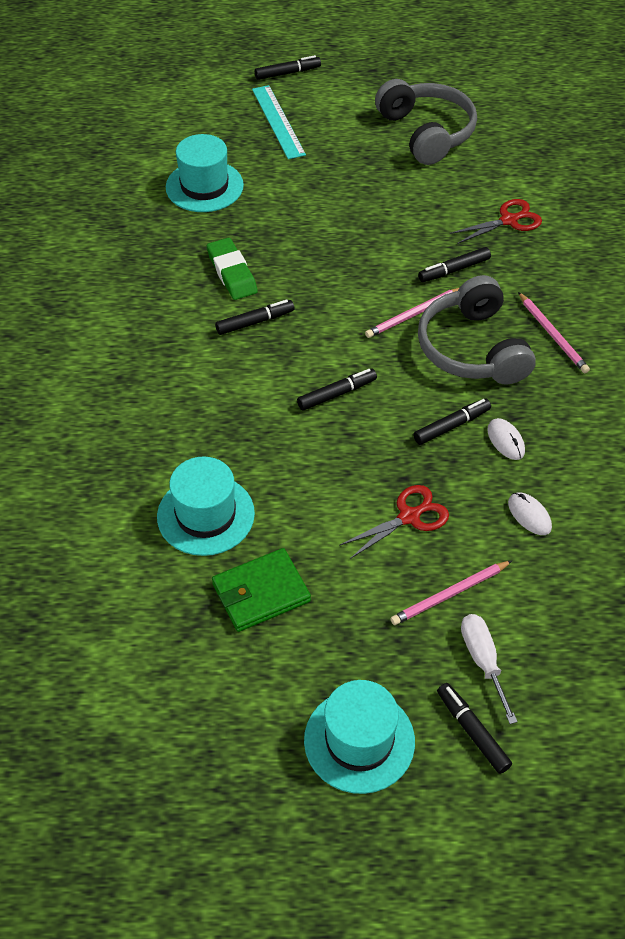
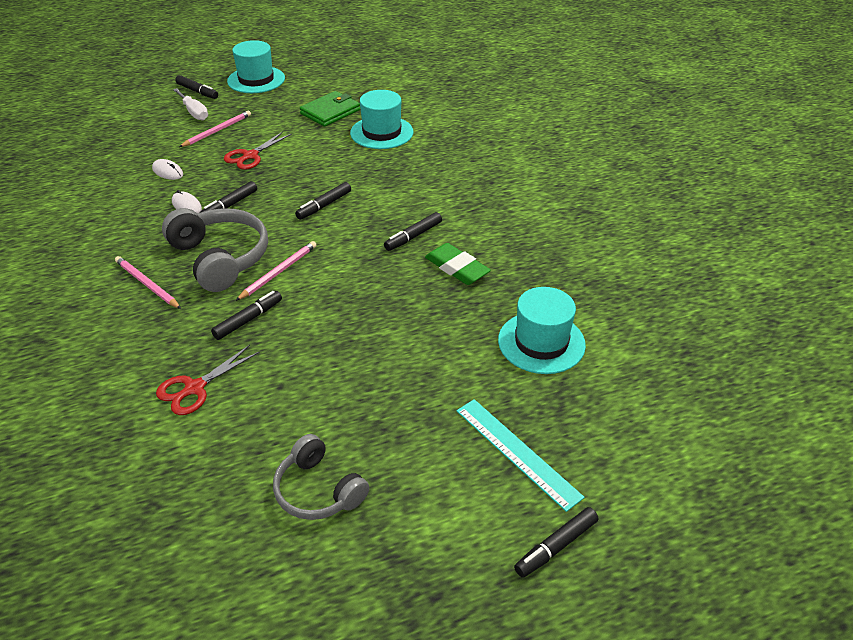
camera: 160 degrees right, 10 degrees down
(426, 133) = (318, 490): grey headphones -> grey headphones, size x0.64

